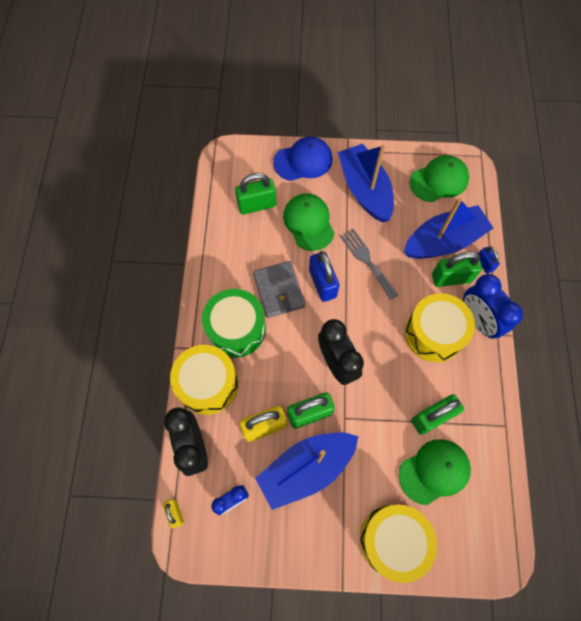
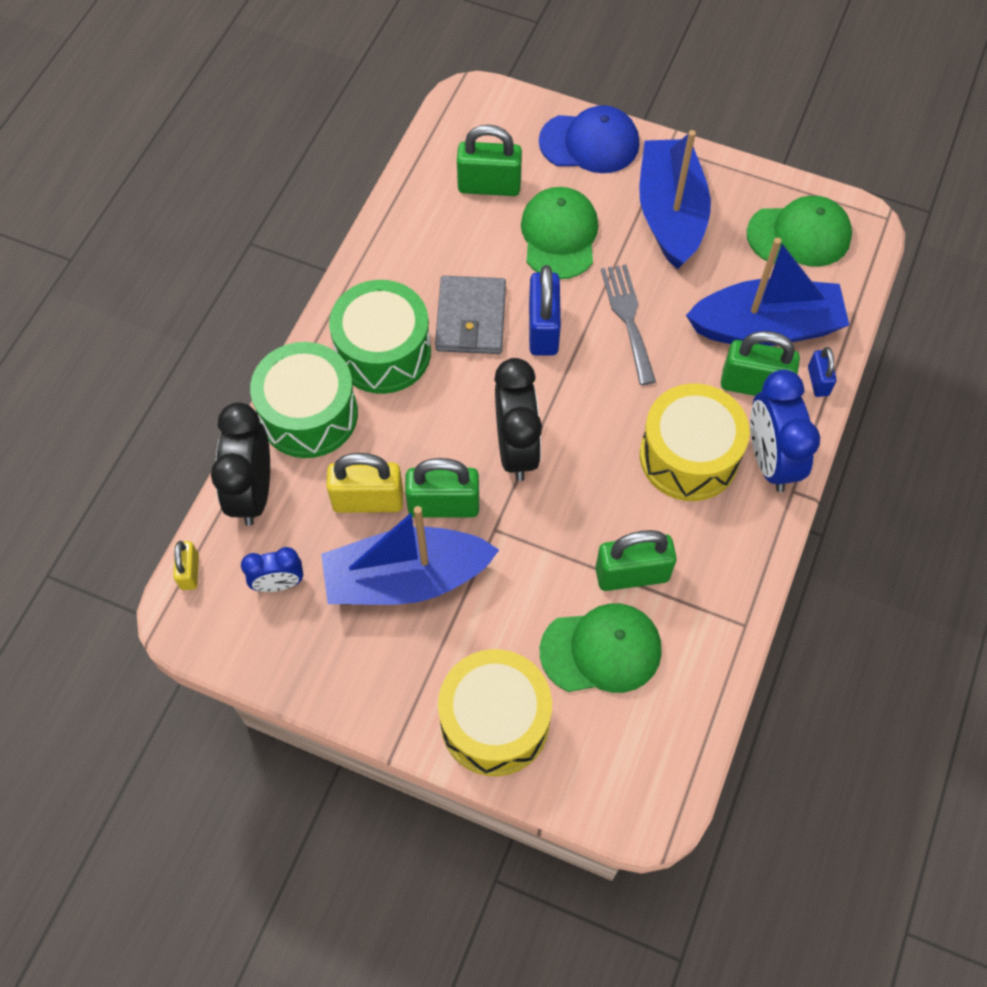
camera: 20 degrees right, 5 degrees down
(208, 384) = (309, 414): yellow drum -> green drum

